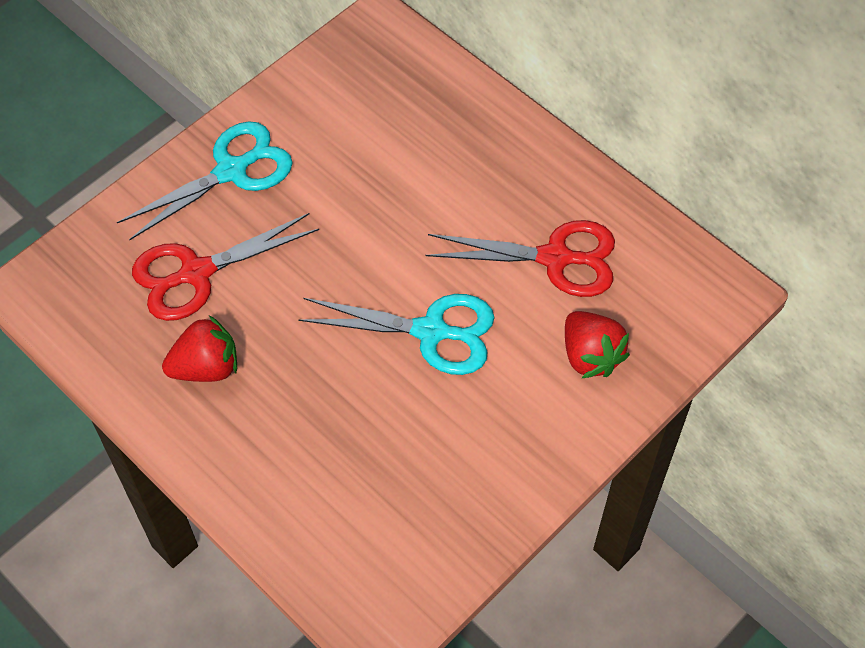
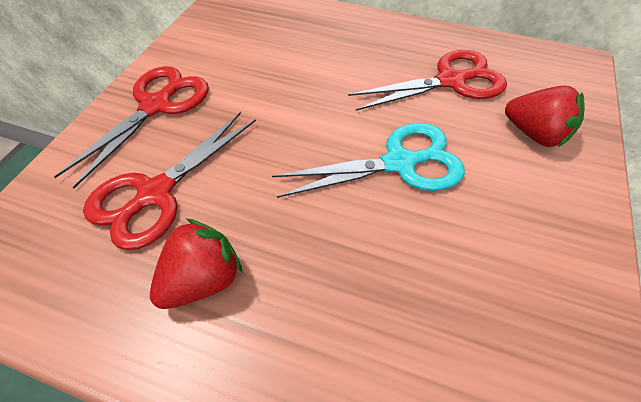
camera: 25 degrees left, 5 degrees down
(231, 171) = (156, 106): turquoise scissors -> red scissors

